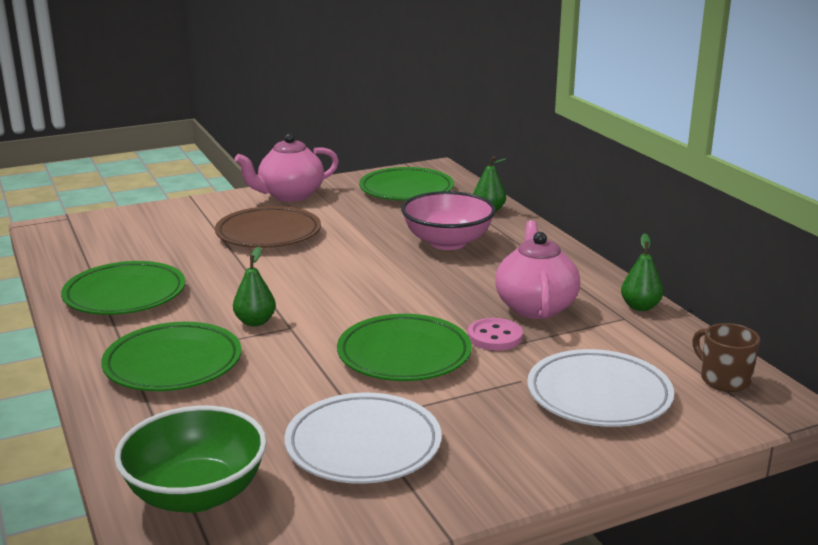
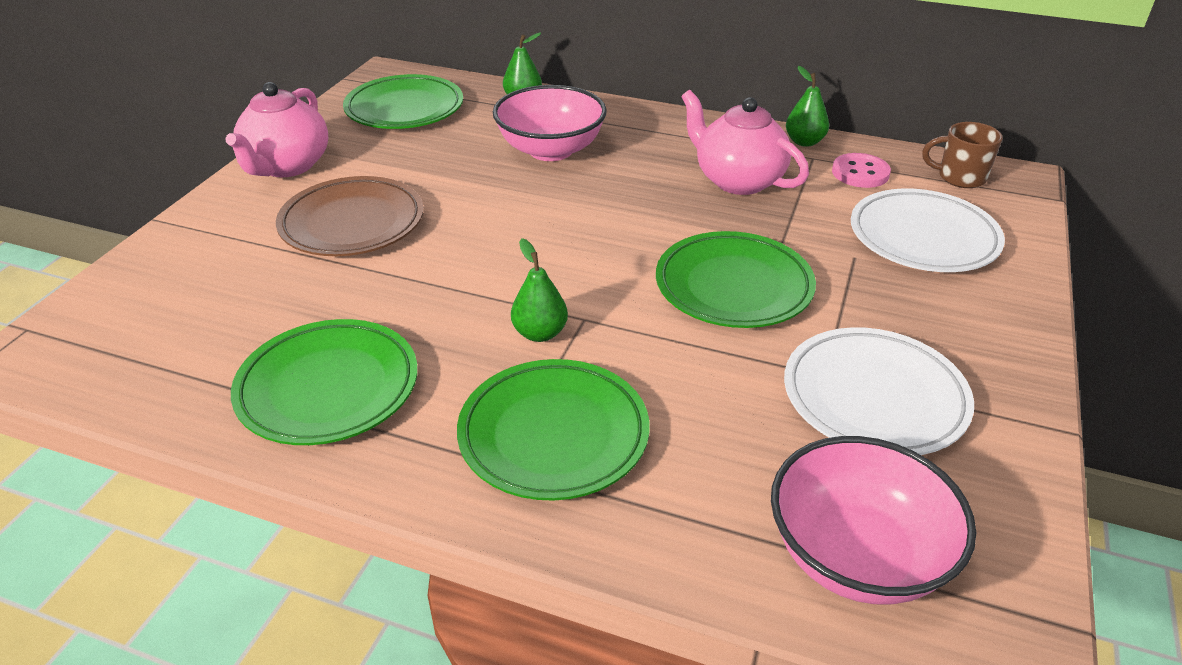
camera: 45 degrees left, 15 degrees up
(196, 494) = (856, 556): green bowl -> pink bowl
(495, 337) = (763, 226): pink button -> pink button (860, 173)

